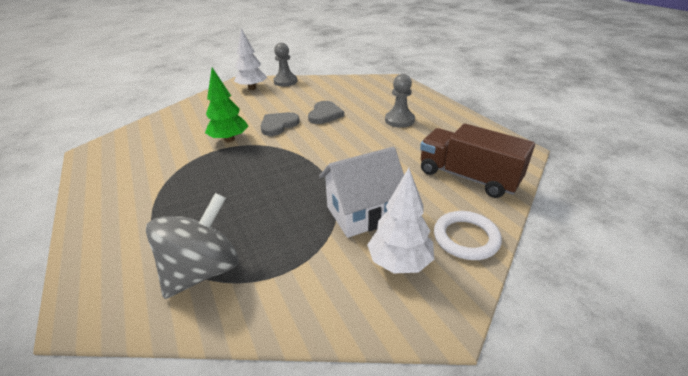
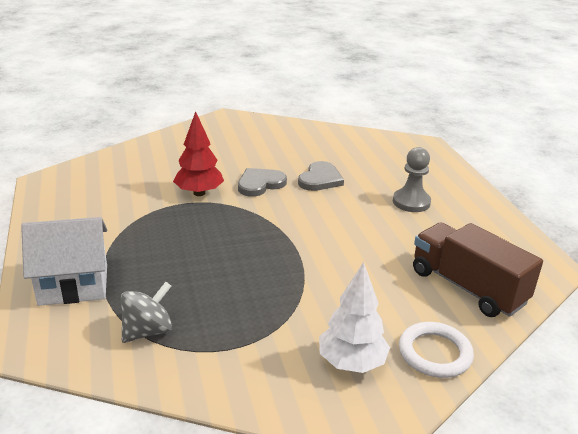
camera: 10 degrees right, 5 degrees down
(203, 270) = (147, 331): grey spinning top -> grey spinning top, size x0.65
(229, 139) = (199, 193): green tree -> red tree
(252, 88) = (239, 129): white tree -> none
(285, 81) = (282, 126): grey pawn -> none
(362, 213) = (328, 305): white house -> white house (73, 285)

